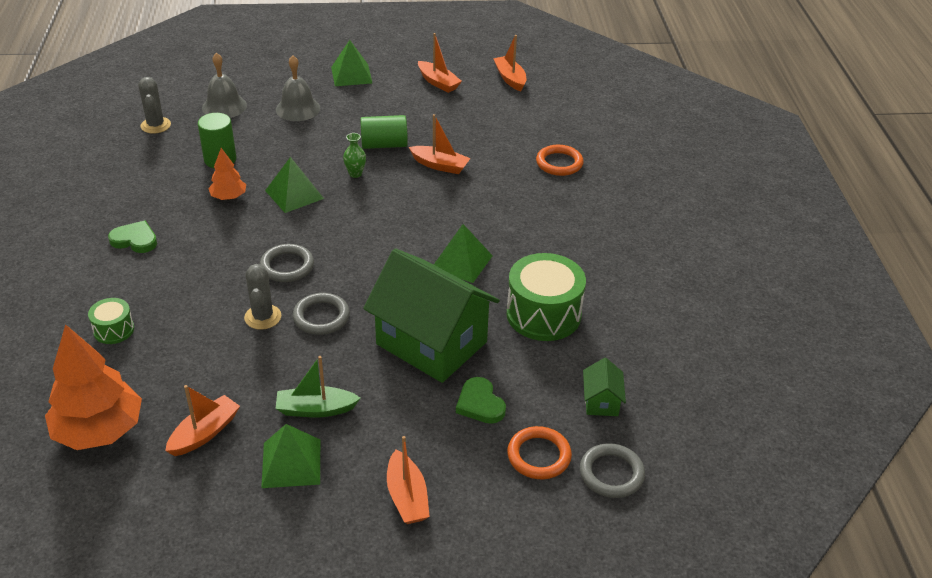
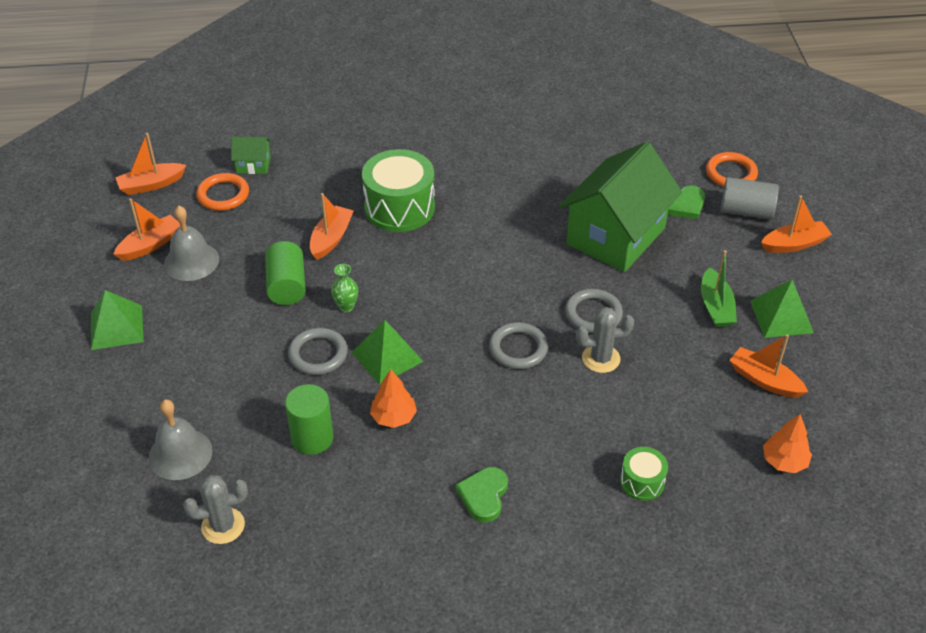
camera: 90 degrees left, 5 degrees up
(99, 431) = (784, 461): orange tree -> orange tree, size x0.52
(298, 109) = (196, 373): grey bell -> grey bell (191, 261)
(462, 262) = (498, 219): green pyramid -> none
(468, 460) = (746, 211): none -> grey cylinder
(543, 314) = (565, 167): green drum -> green drum (399, 207)
(559, 163) = (329, 151): orange ring -> orange ring (223, 195)
(601, 401) = (664, 139): green house -> green house (253, 165)
(611, 473) = (737, 137): grey ring -> grey ring (318, 354)

